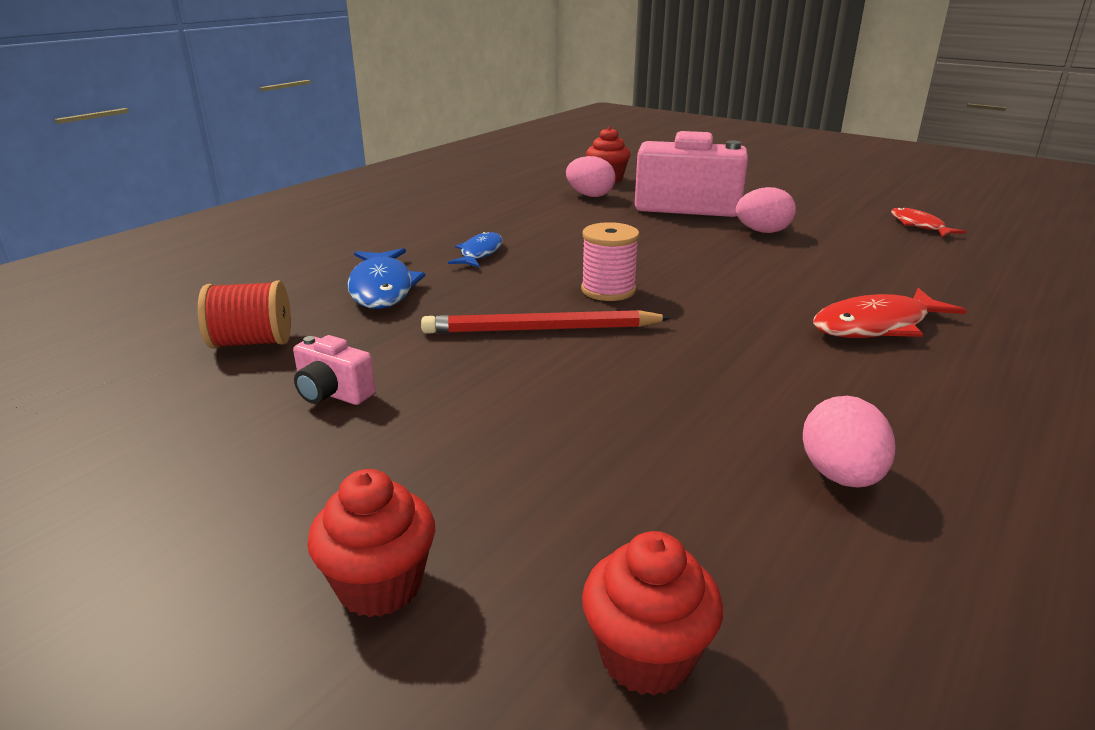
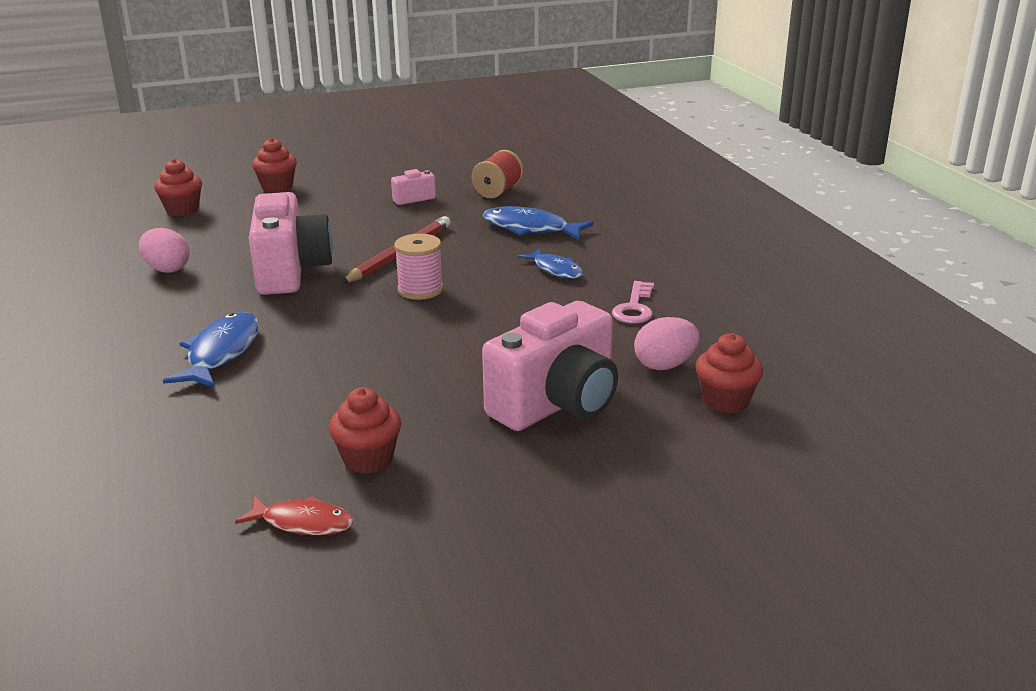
camera: 125 degrees right, 0 degrees up
(517, 216) = (634, 308): none -> pink key
(683, 373) = (290, 271): none -> pink camera
(762, 232) = (431, 408): pink egg -> none
(843, 230) = (368, 459): none -> red cupcake
(876, 326) = (221, 353): red fish -> blue fish

